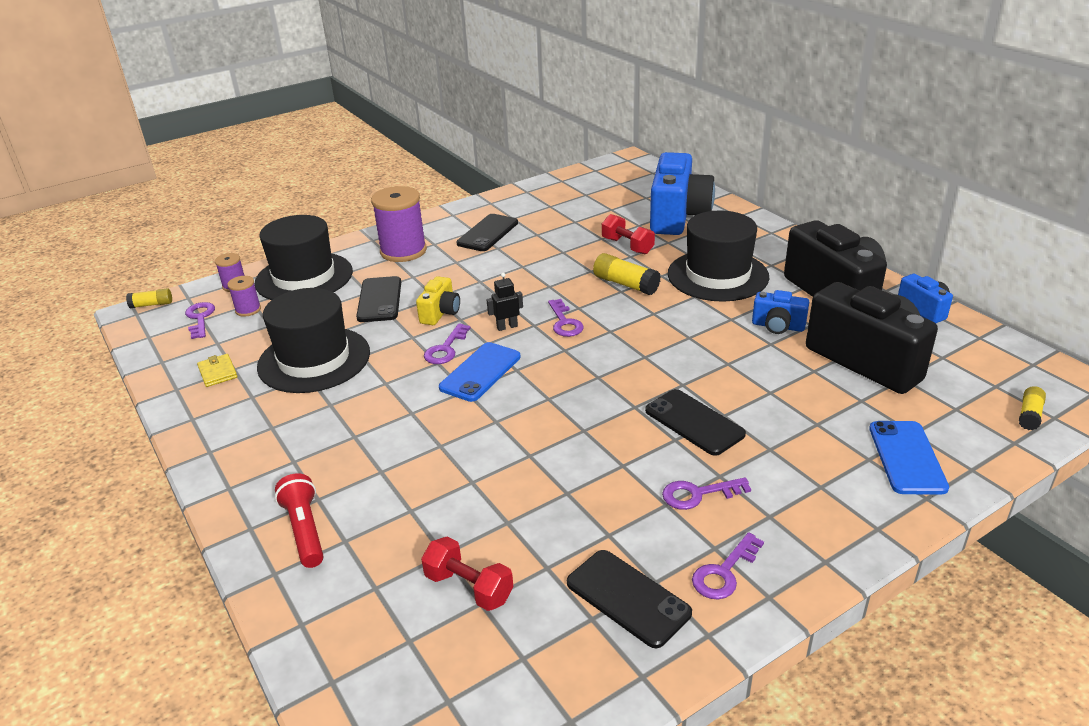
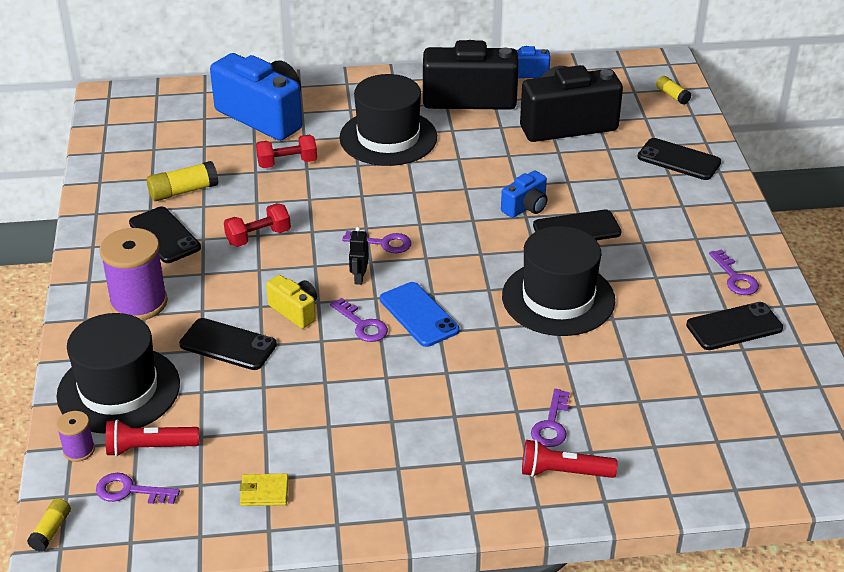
camera: 65 degrees left, 5 degrees up
(248, 310) = (149, 448): purple spool -> red flashlight
(314, 359) = (303, 416): black hat -> black hat (558, 298)
(469, 587) = (682, 397): red dumbbell -> red dumbbell (258, 237)
(625, 284) = (353, 189): yellow glue stick -> yellow glue stick (183, 191)
(698, 494) = (655, 259): purple key -> purple key (551, 425)
(778, 326) = (489, 142): blue camera -> blue camera (526, 207)
(907, 457) = (679, 160): blue phone -> black phone

